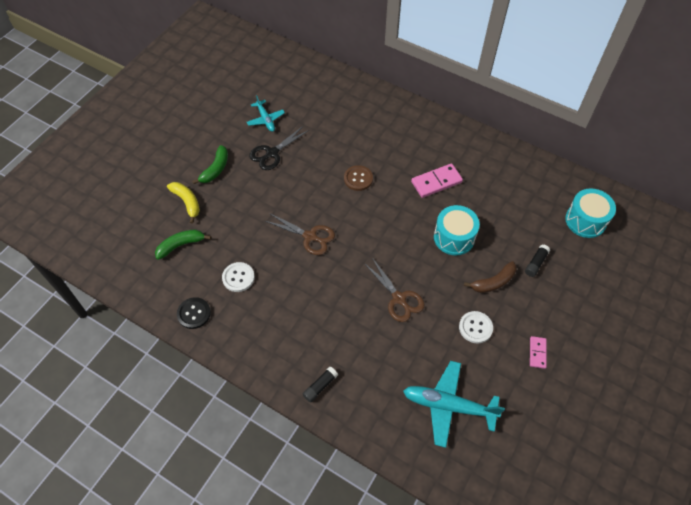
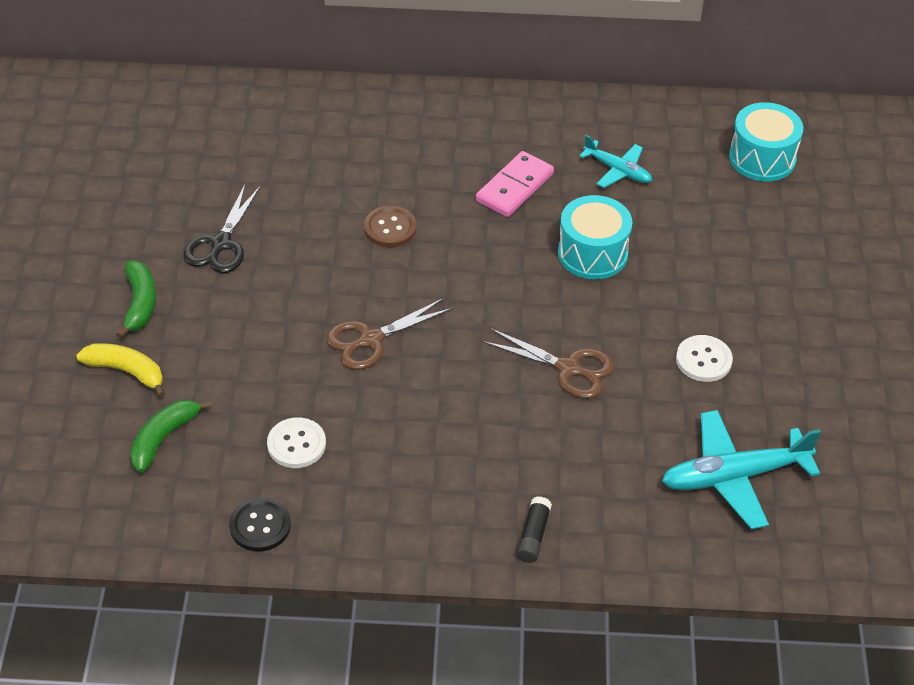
camera: 30 degrees left, 10 degrees down
(266, 119) = (173, 197): turquoise plane -> turquoise plane (617, 170)
(310, 236) = (371, 339): brown scissors -> brown scissors turned 150 degrees clockwise
(493, 282) = (689, 290): brown banana -> none
(535, 263) = (731, 241): black glue stick -> none
(537, 353) = (808, 356): pink domino -> none

